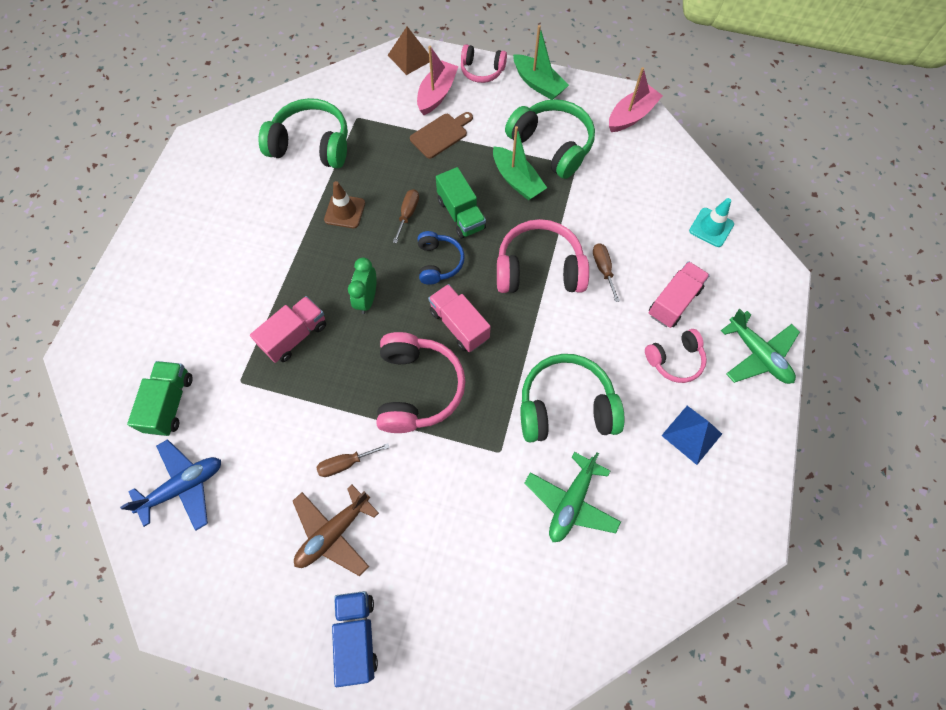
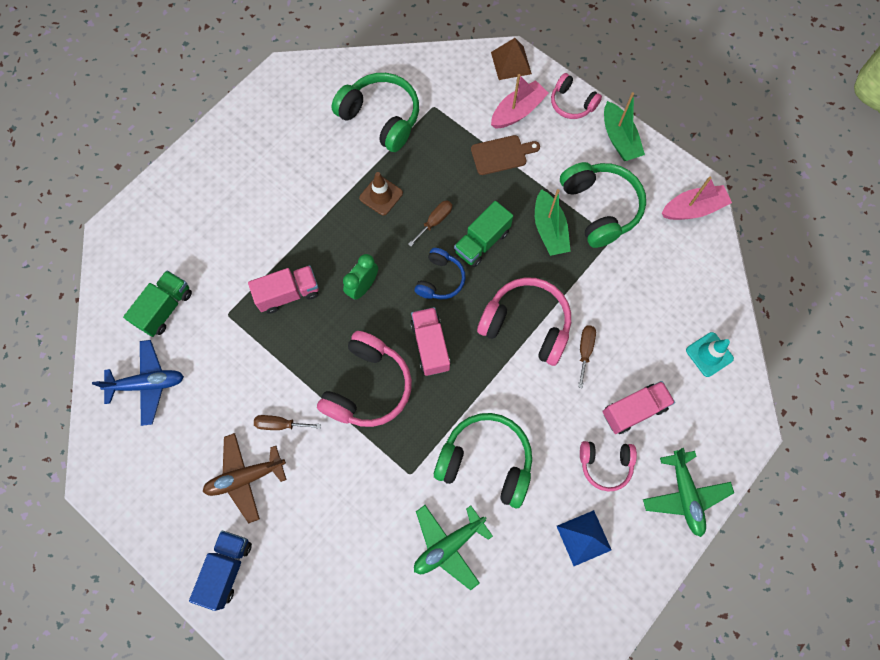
camera: 25 degrees right, 5 degrees up
(461, 214) = (482, 242): green truck -> green truck turned 45 degrees clockwise

